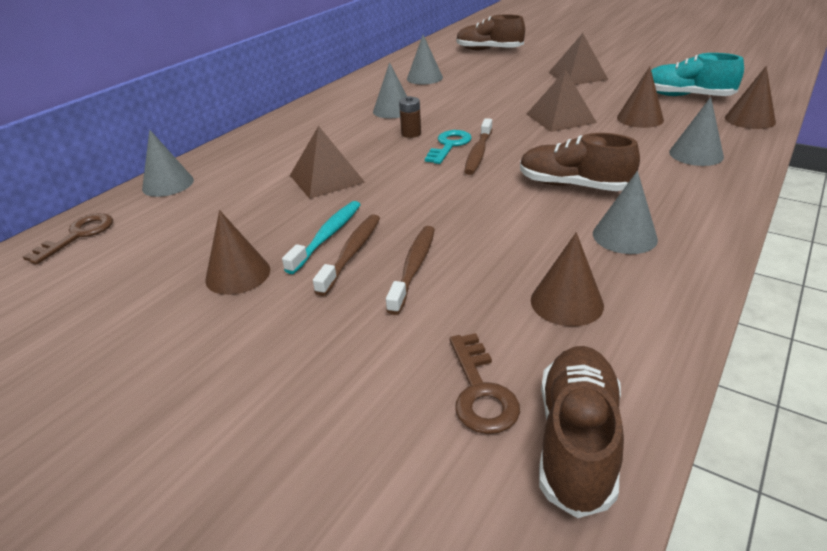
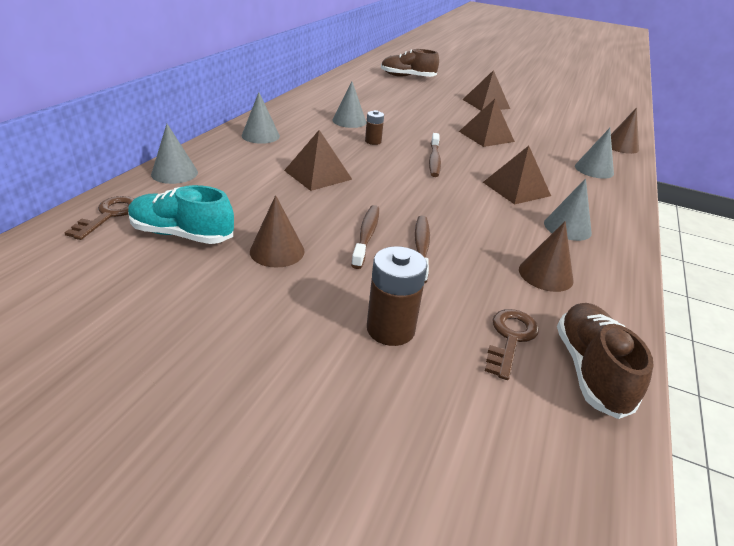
camera: 15 degrees left, 0 degrees up
(327, 236) = (340, 222): turquoise toothbrush -> none
(329, 375) = (390, 329): none -> brown battery
(424, 78) = (364, 96): grey cone -> grey cone (260, 135)
(449, 145) = (408, 153): turquoise key -> none
(480, 391) = (510, 338): brown key -> brown key turned 135 degrees counterclockwise
(573, 185) = (516, 189): brown shoe -> brown pyramid
(640, 118) = (545, 140): brown cone -> none
(686, 96) = (571, 126): turquoise shoe -> turquoise shoe (182, 234)

